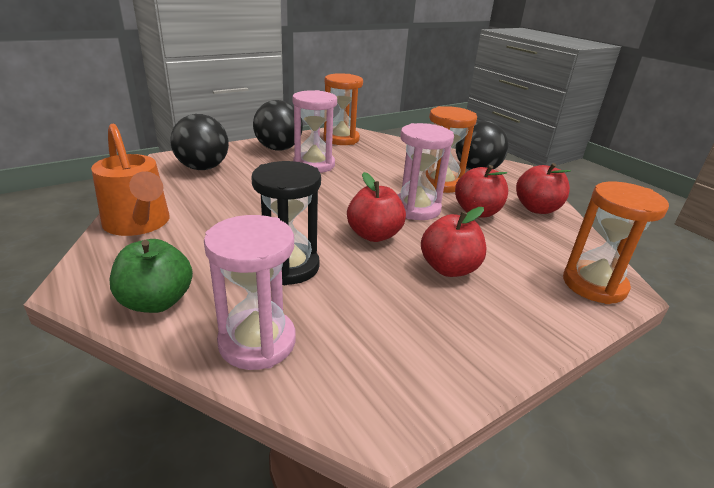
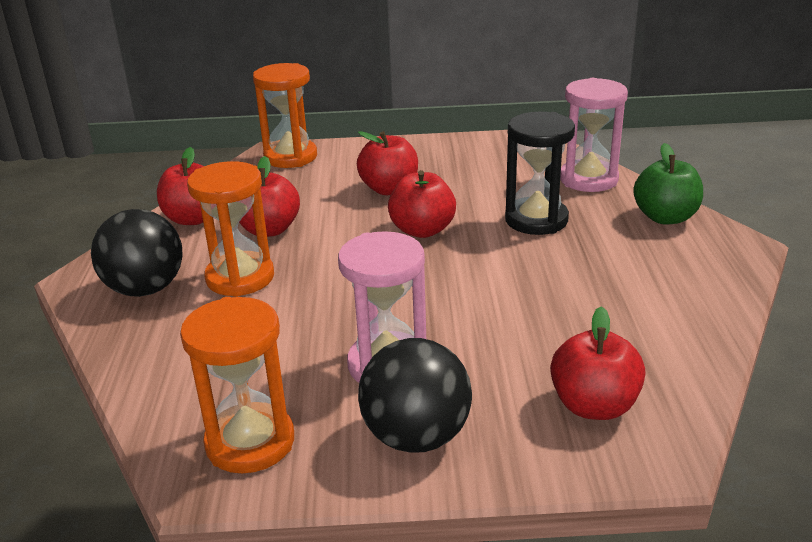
camera: 145 degrees left, 0 degrees up
(139, 224) = (695, 302): orange watering can -> none
(203, 168) = (594, 406): black ball -> red apple
(416, 209) = (333, 249): pink hourglass -> none

